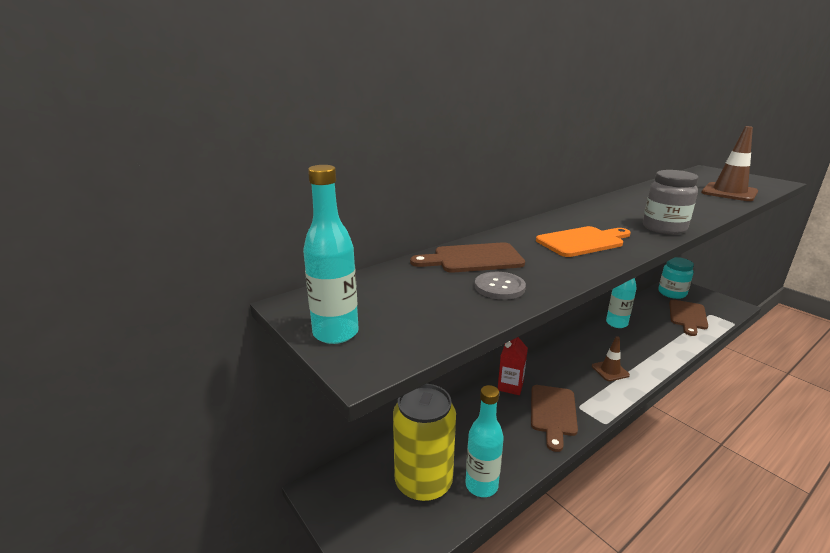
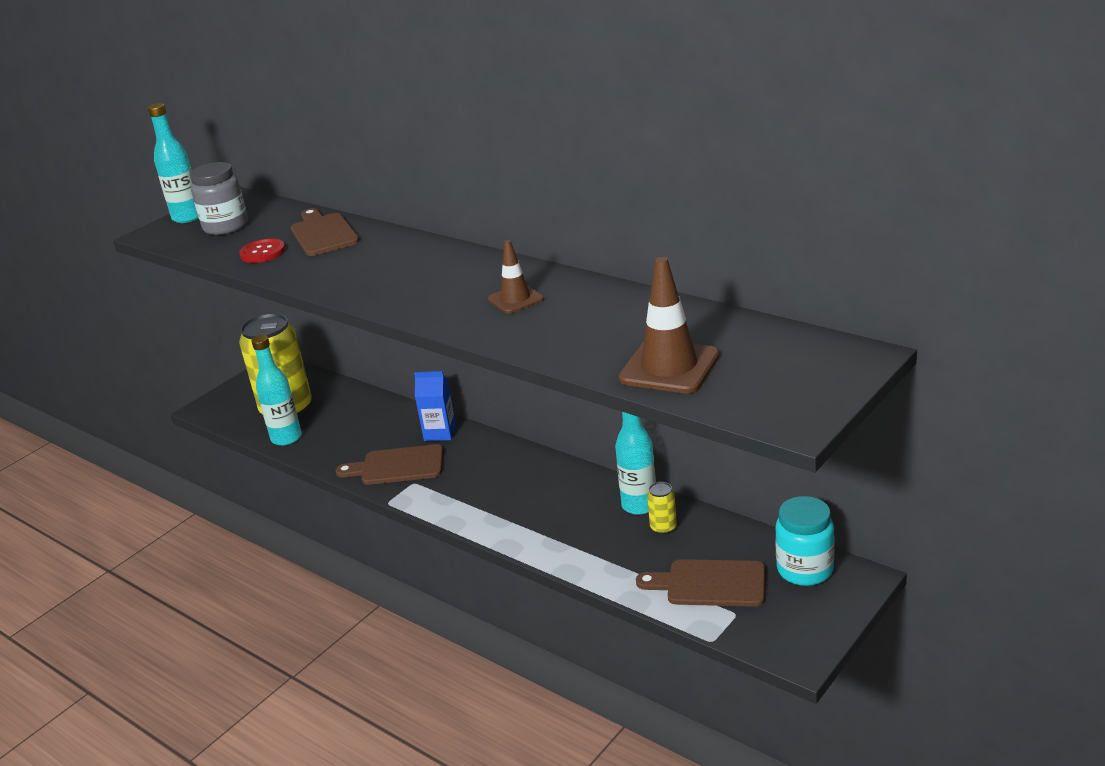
camera: 80 degrees right, 5 degrees up
(499, 287) = (263, 252): grey button -> red button
(510, 386) = (440, 433): red carton -> blue carton
(583, 241) = (383, 274): orange cutting board -> none
(610, 370) = (498, 503): brown traffic cone -> brown traffic cone (515, 299)
(638, 320) = (663, 527): none -> yellow can
(664, 228) = (446, 315): grey jar -> grey jar (226, 227)

